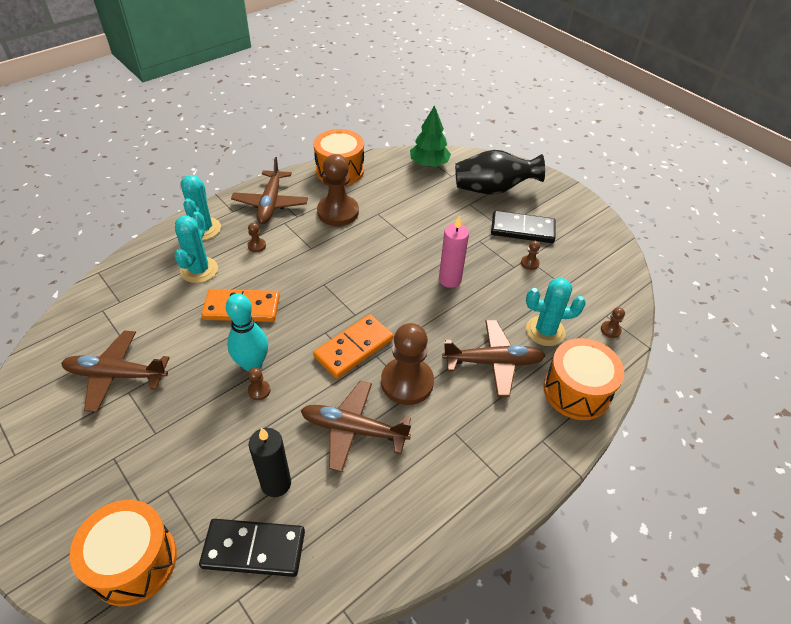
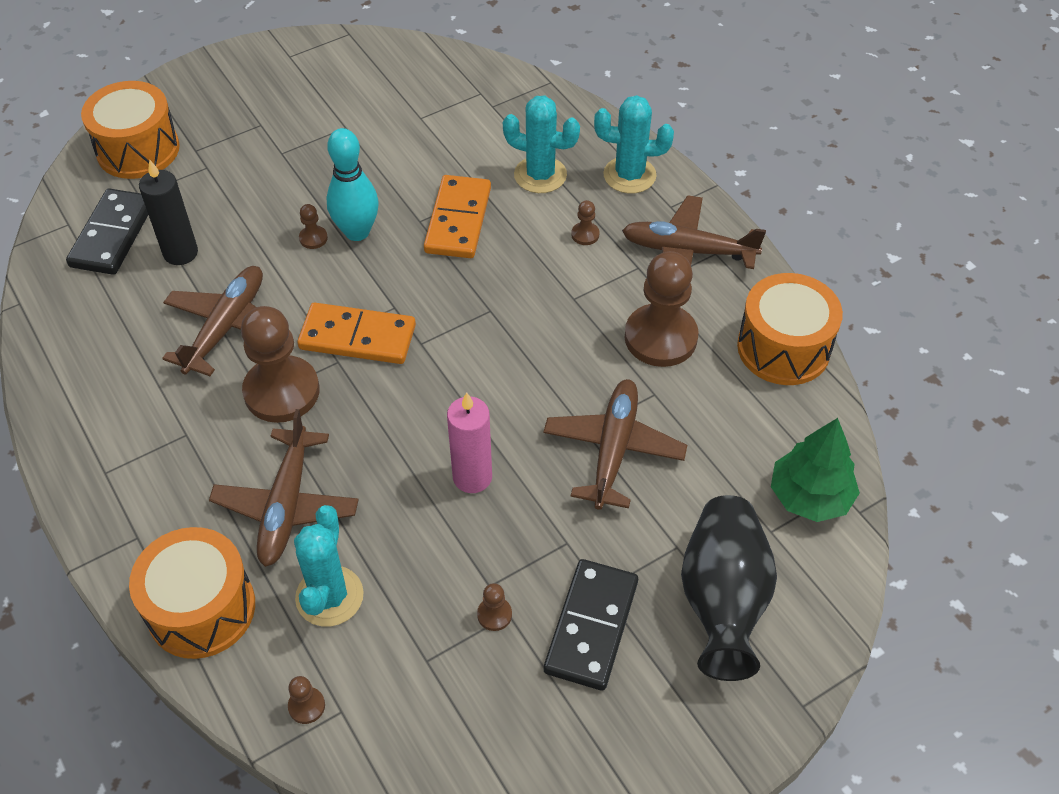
camera: 100 degrees right, 5 degrees up
(116, 375) = (372, 115): brown plane -> brown plane (613, 450)
(353, 348) = (357, 337): orange domino -> orange domino turned 45 degrees counterclockwise

